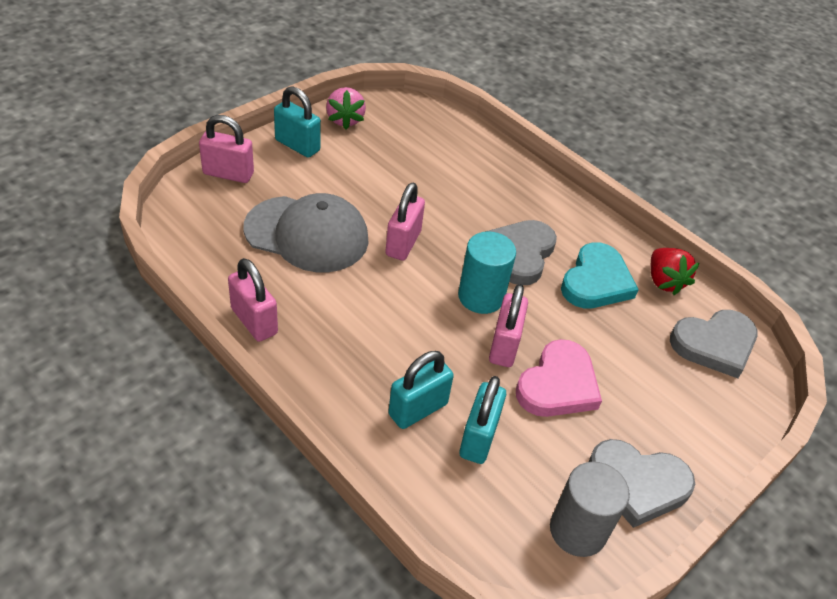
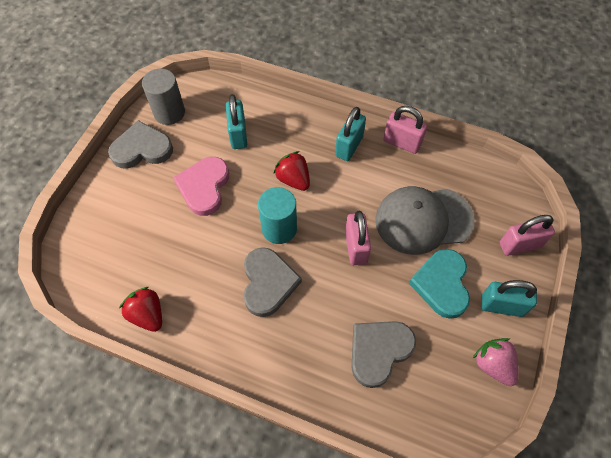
camera: 160 degrees right, 15 degrees up
(418, 409) = (279, 135): turquoise padlock -> turquoise padlock (349, 146)
(432, 341) = (293, 179): none -> red strawberry
(504, 346) = (248, 198): pink padlock -> none
(596, 281) = (202, 286): turquoise heart -> turquoise heart (442, 284)
(714, 344) = (102, 270): grey heart -> grey heart (379, 351)

